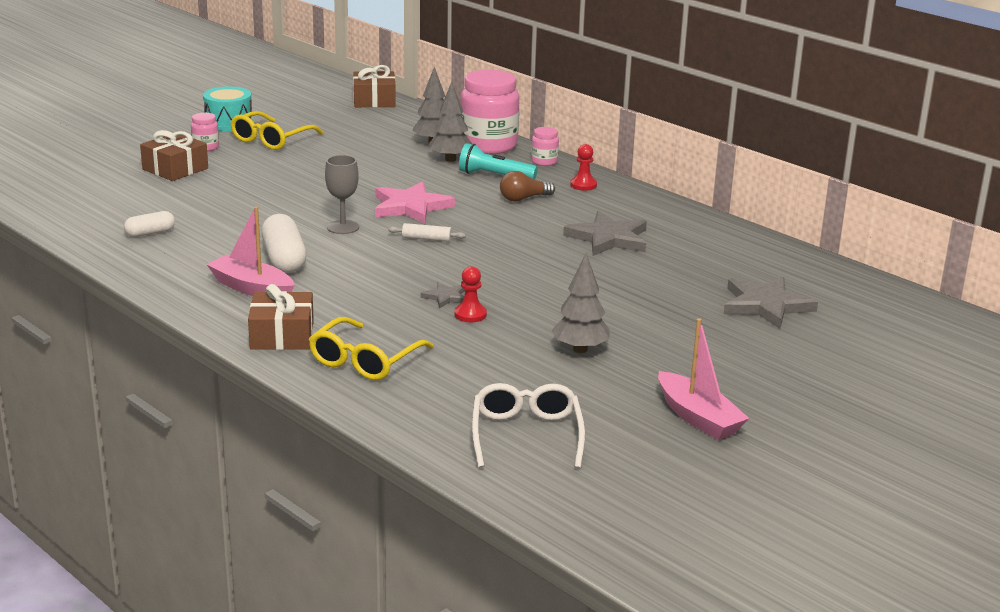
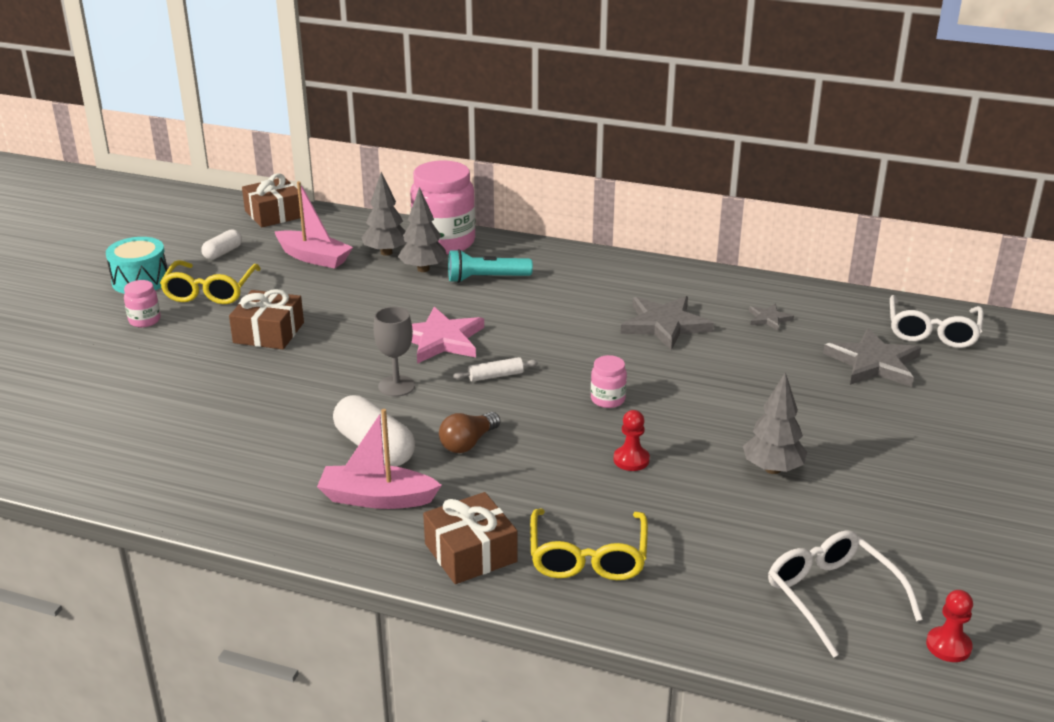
camera: 25 degrees left, 5 degrees up
(150, 233) = (189, 457): white capsule -> white capsule (223, 253)
(175, 169) = (136, 359): brown gift -> brown gift (268, 333)
(445, 297) = (586, 445): grey star -> grey star (769, 319)
(523, 199) = (540, 299): brown light bulb -> brown light bulb (468, 443)
(544, 162) = (516, 248): pink jar -> pink jar (608, 399)
(583, 185) = (579, 267): red pawn -> red pawn (948, 646)
(698, 417) = (952, 516): pink boat -> pink boat (313, 257)
(854, 297) = (932, 331): none -> white glasses

